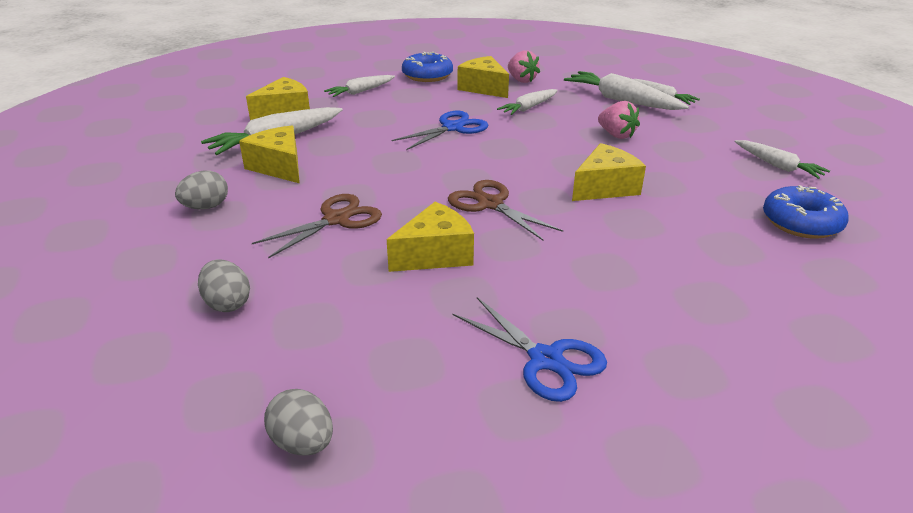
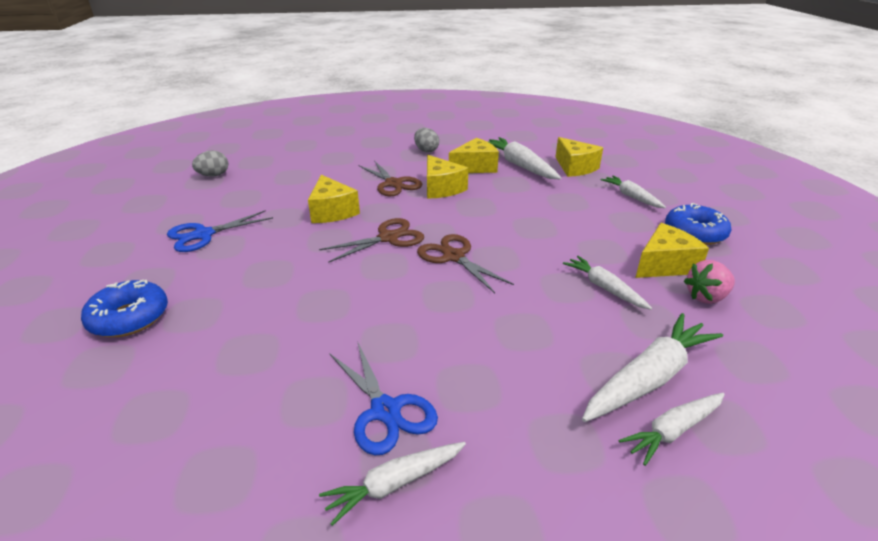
camera: 100 degrees right, 0 degrees up
(227, 303) = (324, 159): grey egg -> none
(452, 128) = (543, 235): blue scissors -> blue scissors (385, 411)
(512, 166) = (453, 257): none -> brown scissors
(605, 188) = (392, 301): yellow cheese -> yellow cheese (441, 188)
(616, 135) = (520, 341): pink strawberry -> none
(801, 223) = (250, 432): blue donut -> blue donut (129, 318)

